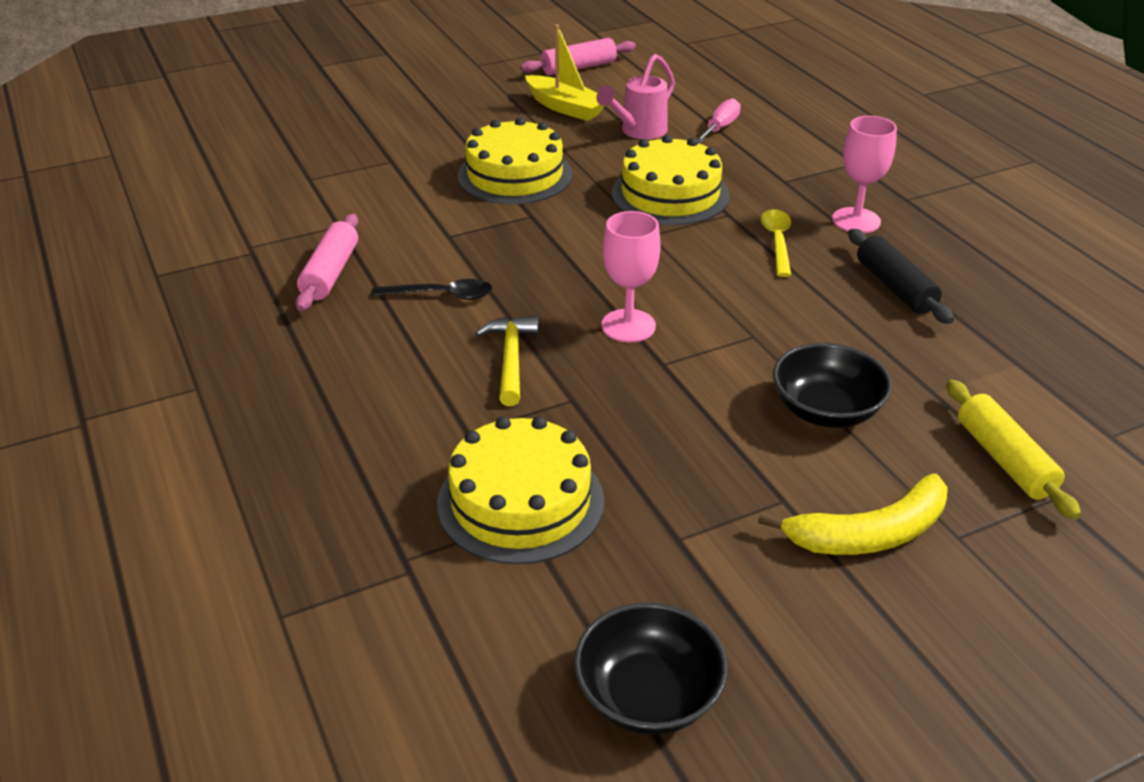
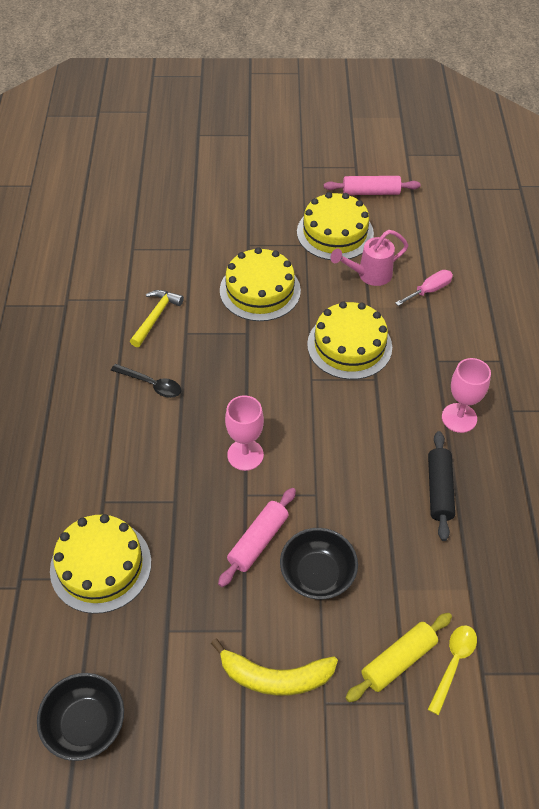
camera: 25 degrees right, 15 degrees up
(330, 273) = (99, 340): pink rolling pin -> pink rolling pin (258, 541)
(511, 359) = (160, 454): yellow hammer -> yellow hammer (156, 317)
(565, 107) = (335, 233): yellow boat -> yellow cake
(777, 241) = (390, 417): yellow spoon -> yellow spoon (453, 663)
(1004, 459) = (398, 661): yellow rolling pin -> yellow rolling pin turned 45 degrees clockwise

